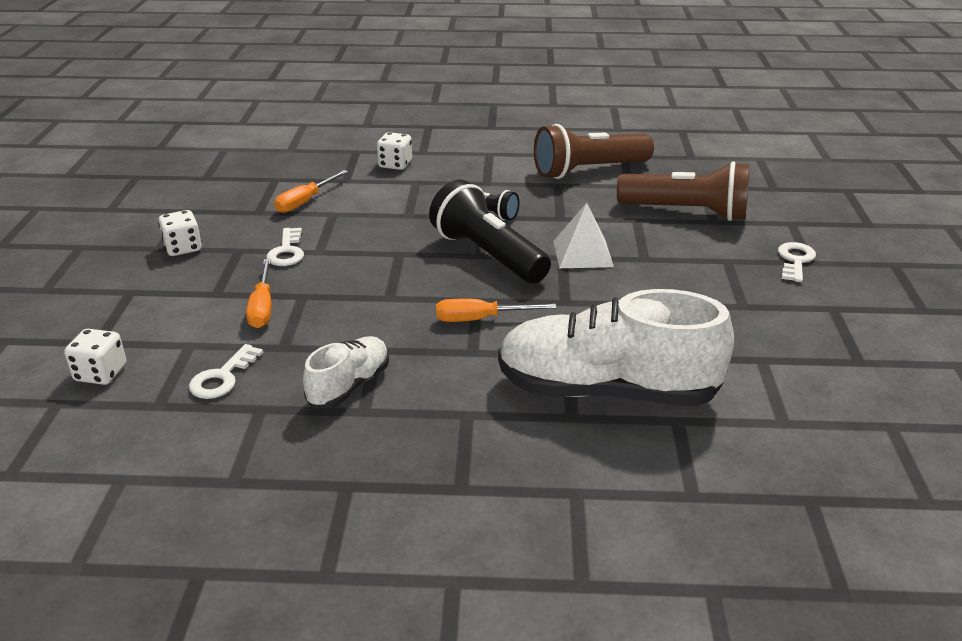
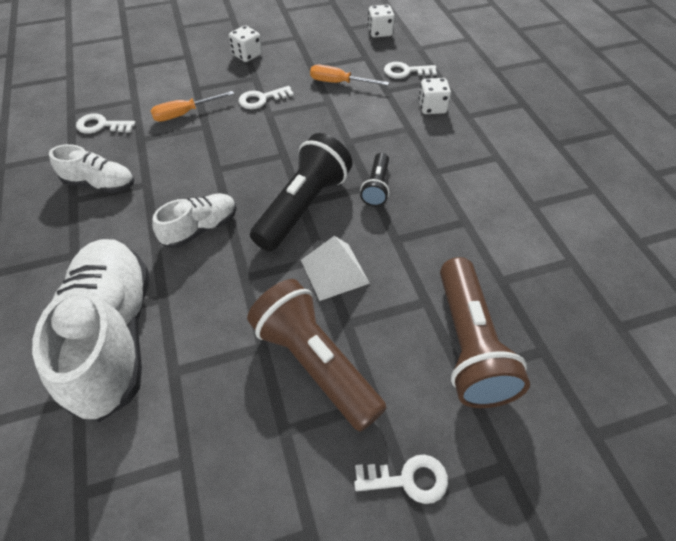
camera: 70 degrees right, 20 degrees up
(101, 373) = (98, 79): white dice -> white dice (380, 32)
(324, 164) = (405, 71): none -> white key
(480, 319) = (200, 228): orange screwdriver -> white shoe
(588, 171) = (513, 238): brown flashlight -> brown flashlight (315, 363)

